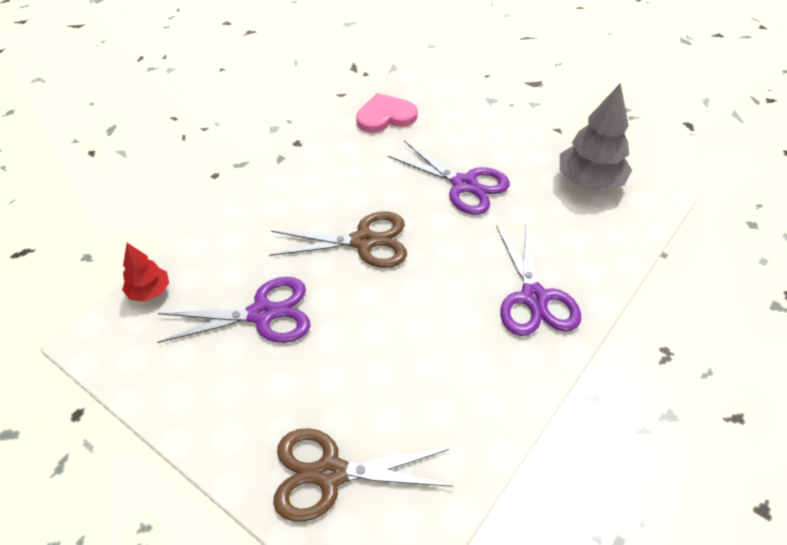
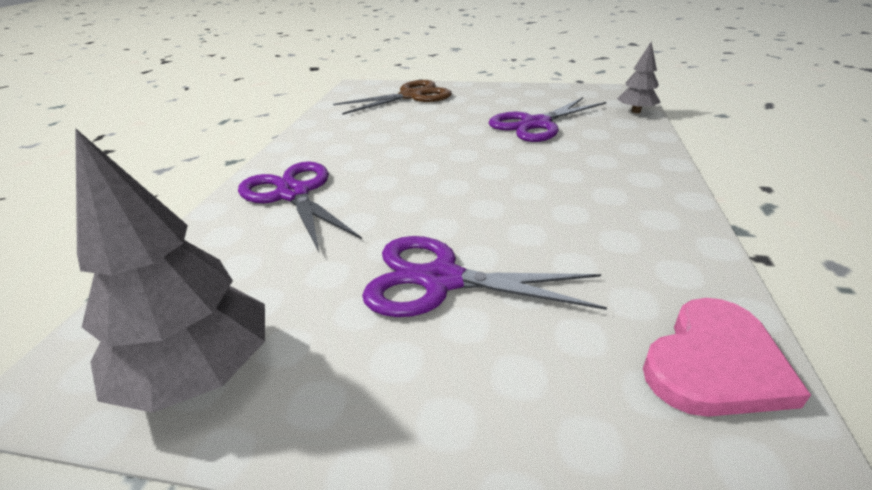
camera: 155 degrees right, 15 degrees down
(149, 291) = (636, 111): red tree -> grey tree
(364, 241) = (511, 181): brown scissors -> none

